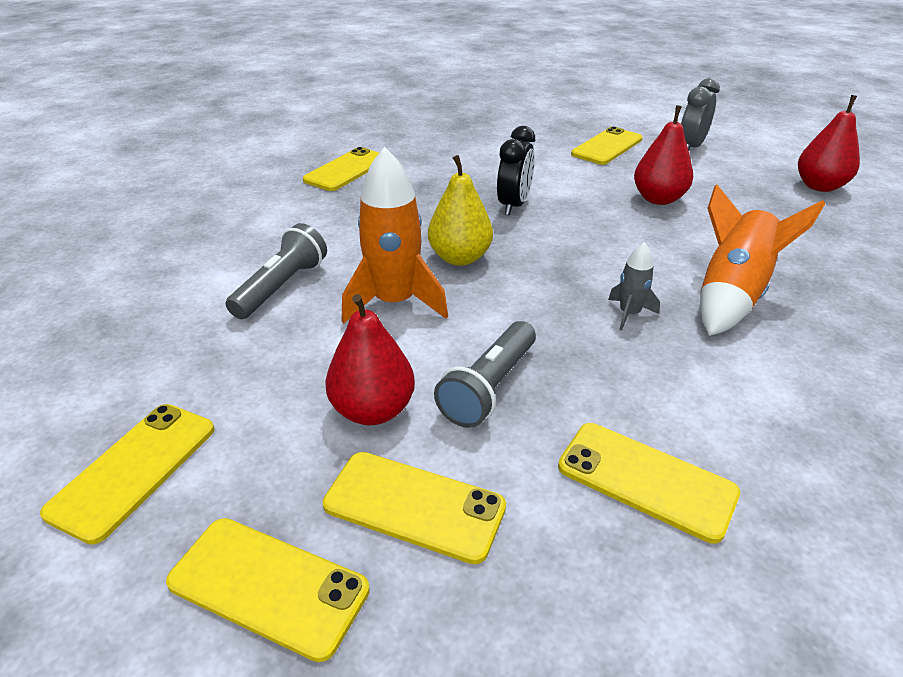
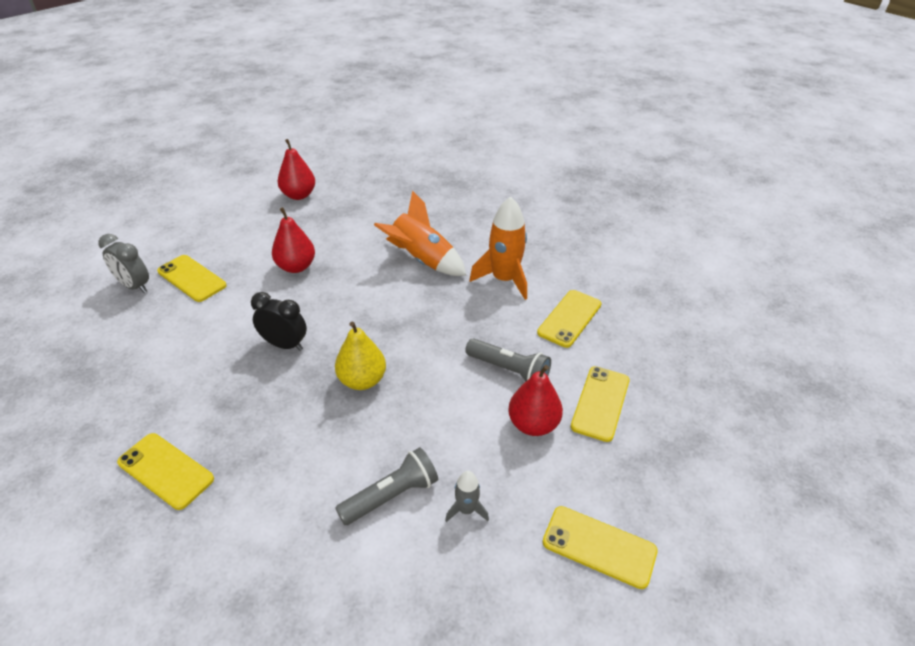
camera: 90 degrees left, 5 degrees up
(268, 585) = (659, 458): yellow phone -> none
(282, 287) = (391, 496): grey flashlight -> grey flashlight turned 120 degrees clockwise
(394, 302) = (419, 418): orange rocket -> orange rocket (504, 279)
(629, 314) = (439, 303): grey rocket -> grey rocket (466, 510)
(690, 147) = (213, 235): grey clock -> grey clock (134, 286)

